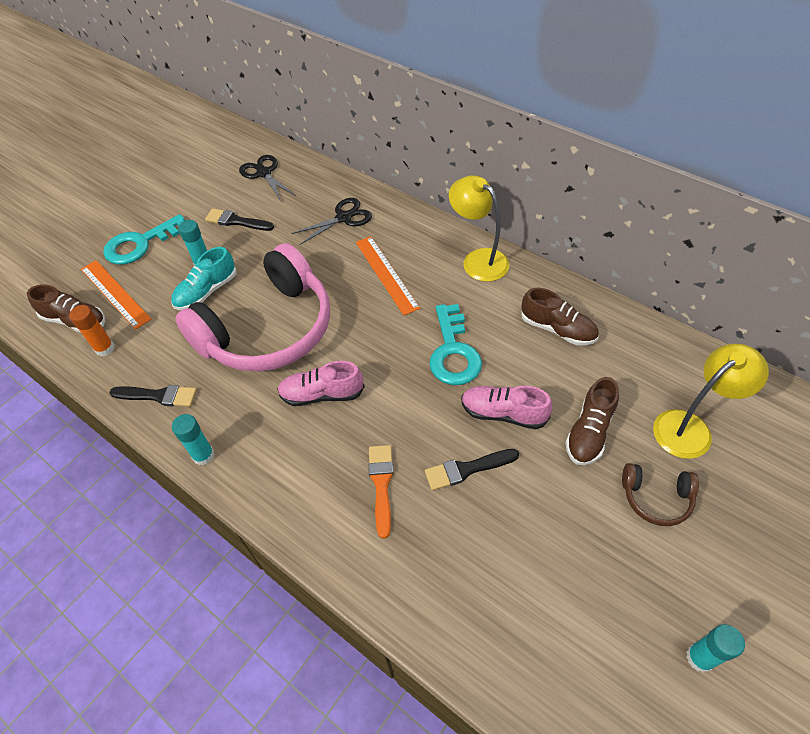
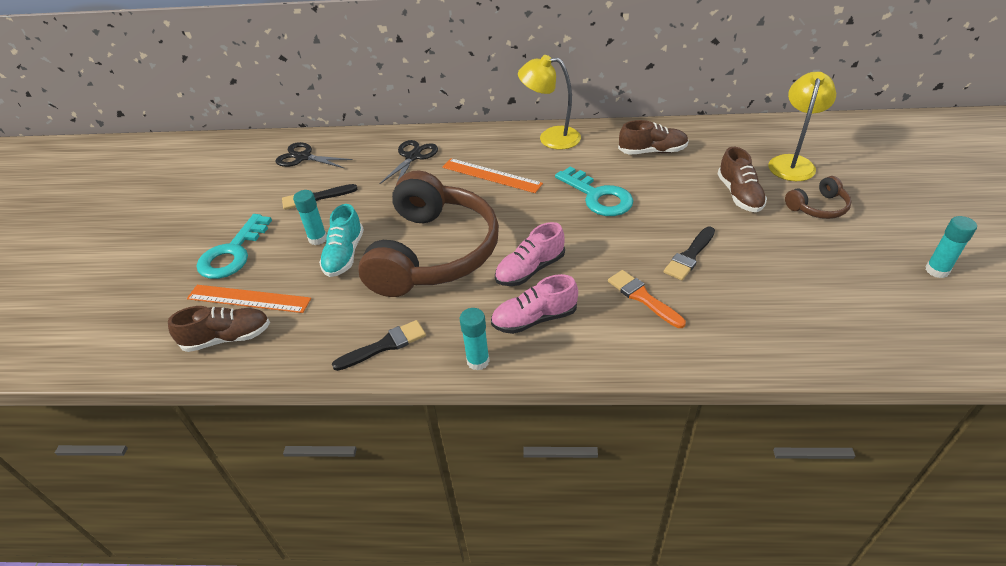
camera: 35 degrees left, 10 degrees down
(105, 348) = (286, 341): orange glue stick -> none
(268, 329) = (434, 252): pink headphones -> brown headphones
(503, 413) = (674, 213): pink shoe -> pink shoe (534, 319)

